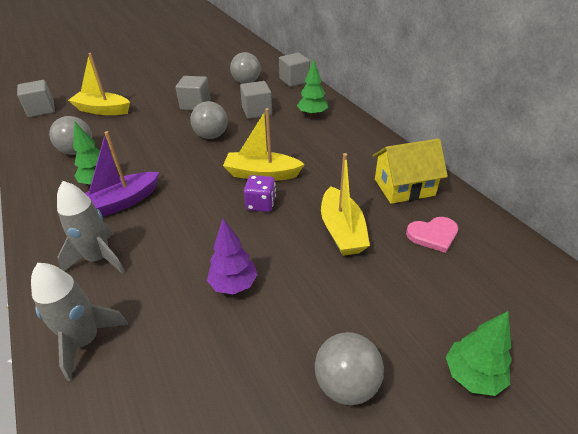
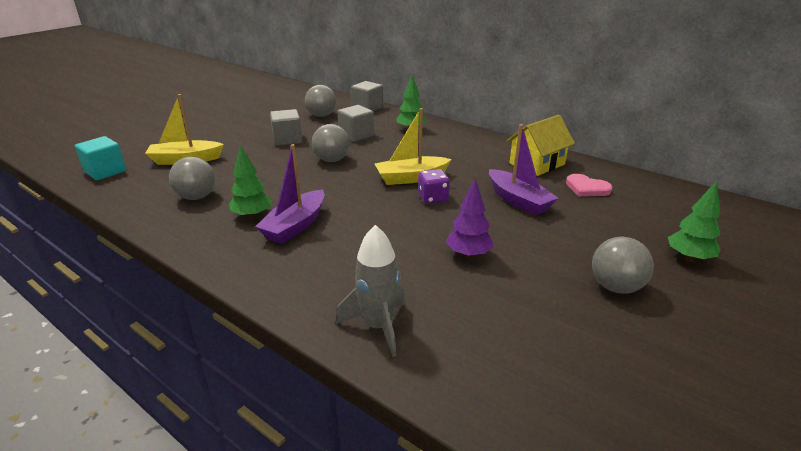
camera: 25 degrees left, 10 degrees down
(41, 110) = (105, 171): grey cube -> turquoise cube
(99, 259) = (322, 269): grey rocket -> none
(342, 231) = (518, 200): yellow boat -> purple boat
(433, 235) = (587, 188): pink heart -> pink heart turned 75 degrees clockwise

